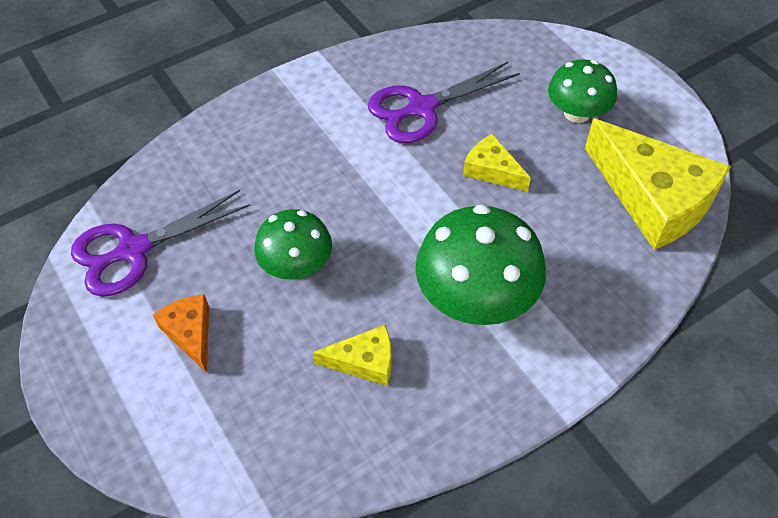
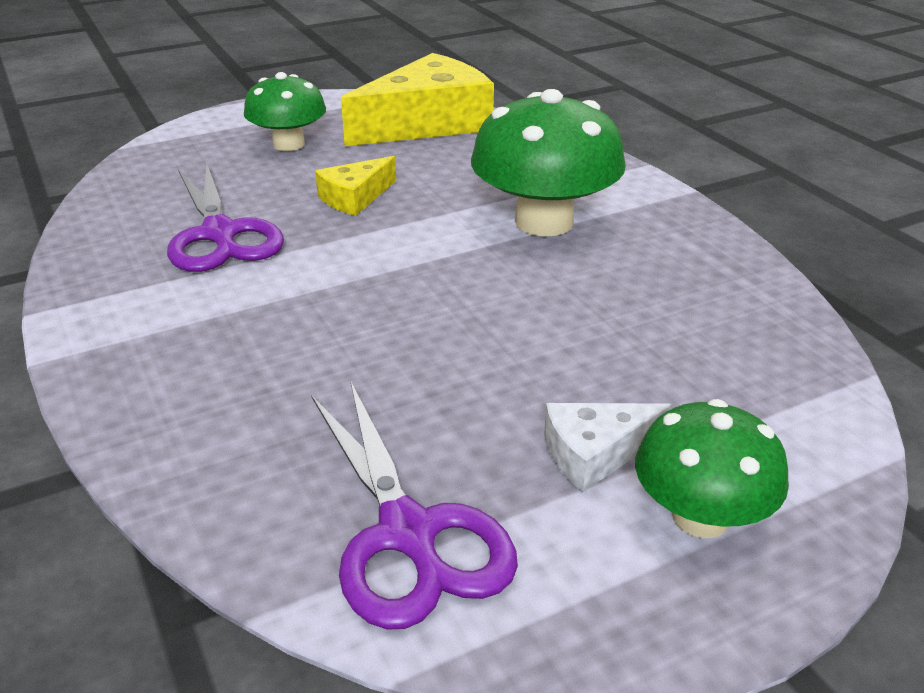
camera: 85 degrees left, 20 degrees down
(190, 333) = (595, 453): orange cheese -> white cheese
(296, 265) = (476, 346): green mushroom -> green mushroom (700, 517)
(364, 361) = (636, 298): yellow cheese -> none

